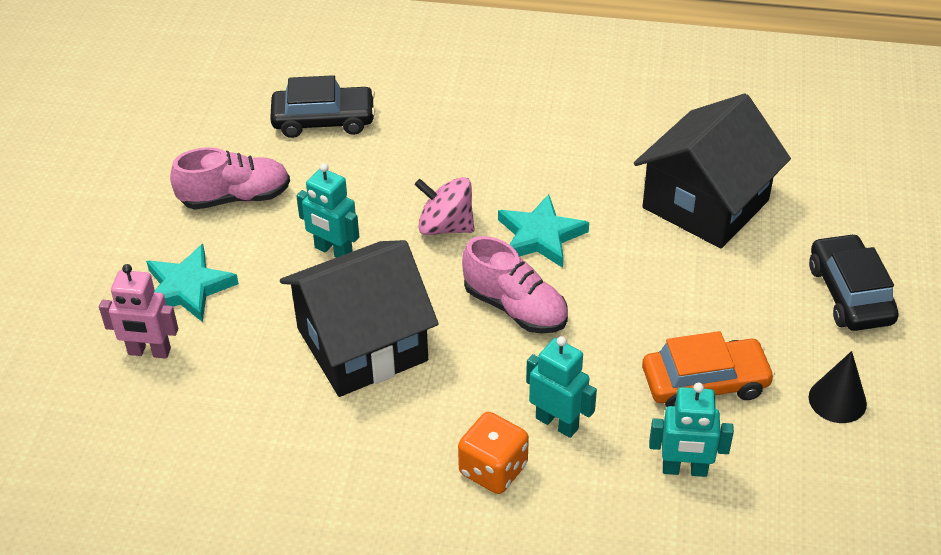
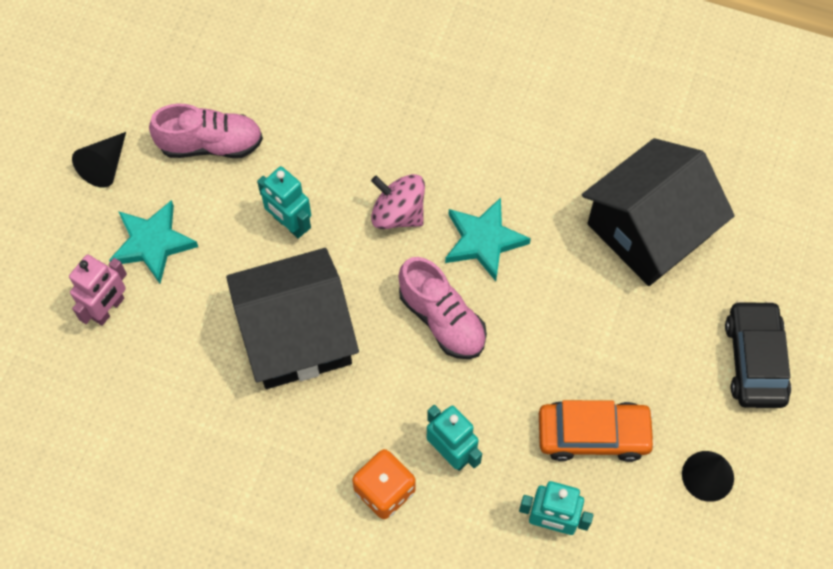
camera: 10 degrees right, 20 degrees up
(124, 230) = (105, 166): none -> black cone
(149, 352) = (109, 309): pink robot -> pink robot turned 75 degrees counterclockwise
(324, 120) = (309, 63): black car -> none

